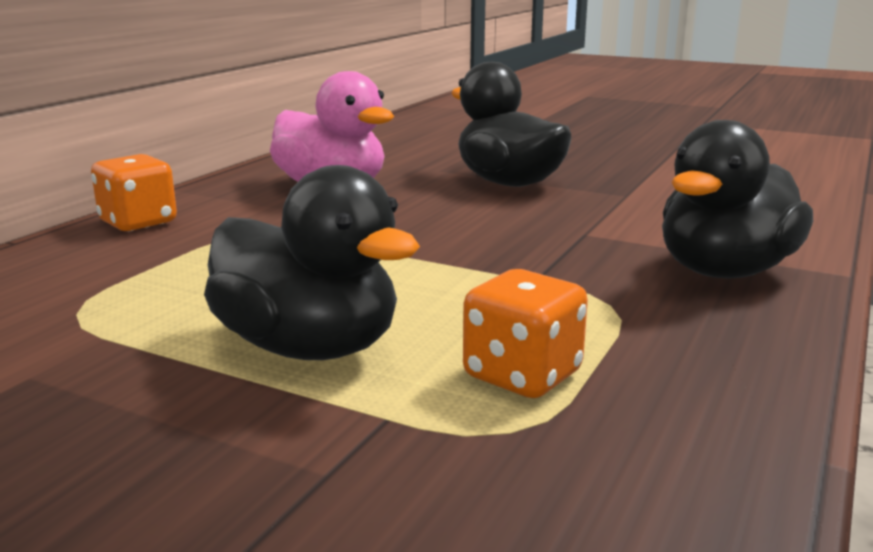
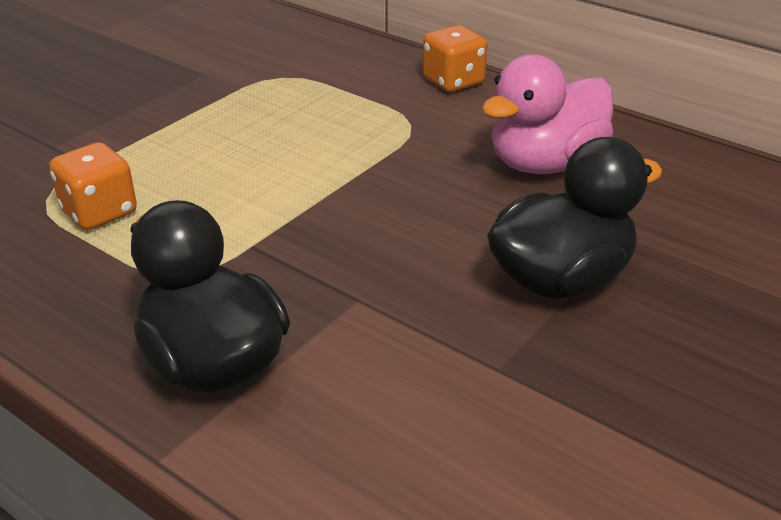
camera: 100 degrees right, 15 degrees up
(309, 347) = (187, 145): black duck -> none

